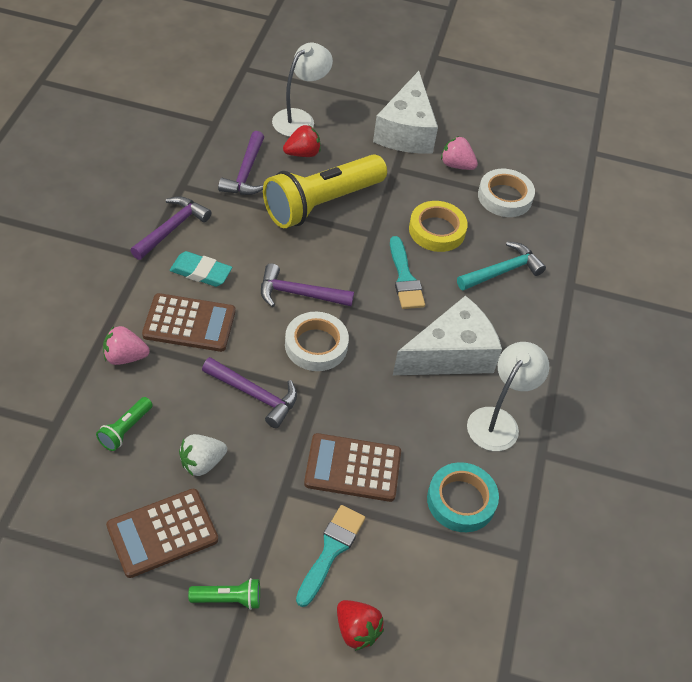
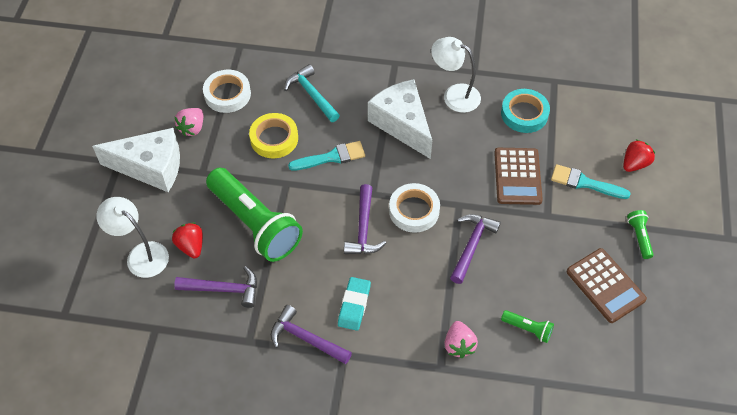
camera: 90 degrees left, 5 degrees up
(189, 323) = (412, 304): brown calculator -> none
(202, 463) = (541, 271): white strawberry -> none
(321, 203) = (255, 224): yellow flashlight -> green flashlight

